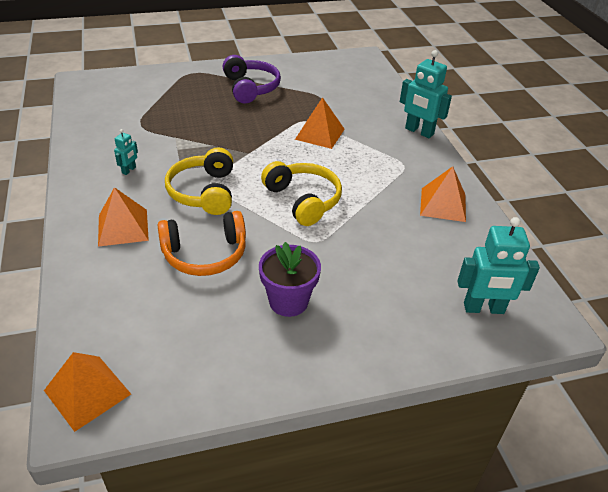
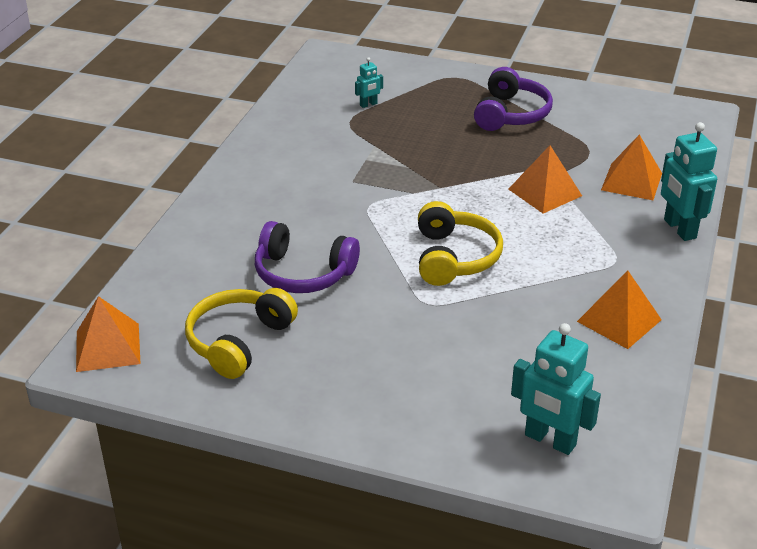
camera: 35 degrees right, 5 degrees down
(123, 227) = (247, 220): orange pyramid -> orange pyramid (631, 181)
(129, 170) = (298, 166): turquoise robot -> turquoise robot (368, 104)
(204, 192) = (354, 213): yellow headphones -> yellow headphones (238, 341)
(205, 254) = (303, 273): orange headphones -> purple headphones
(288, 301) = (345, 348): purple flower pot -> none

